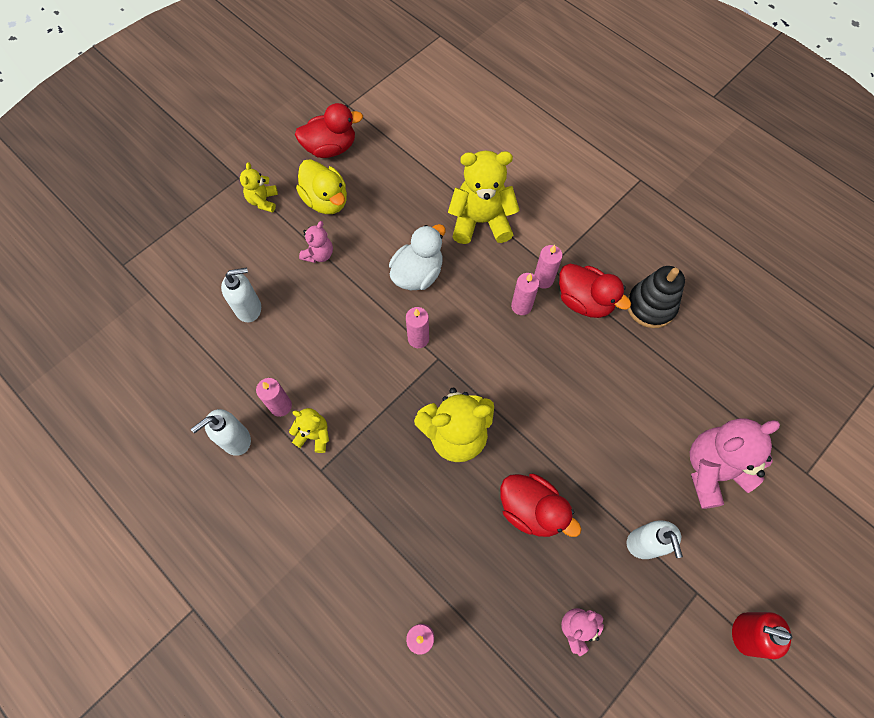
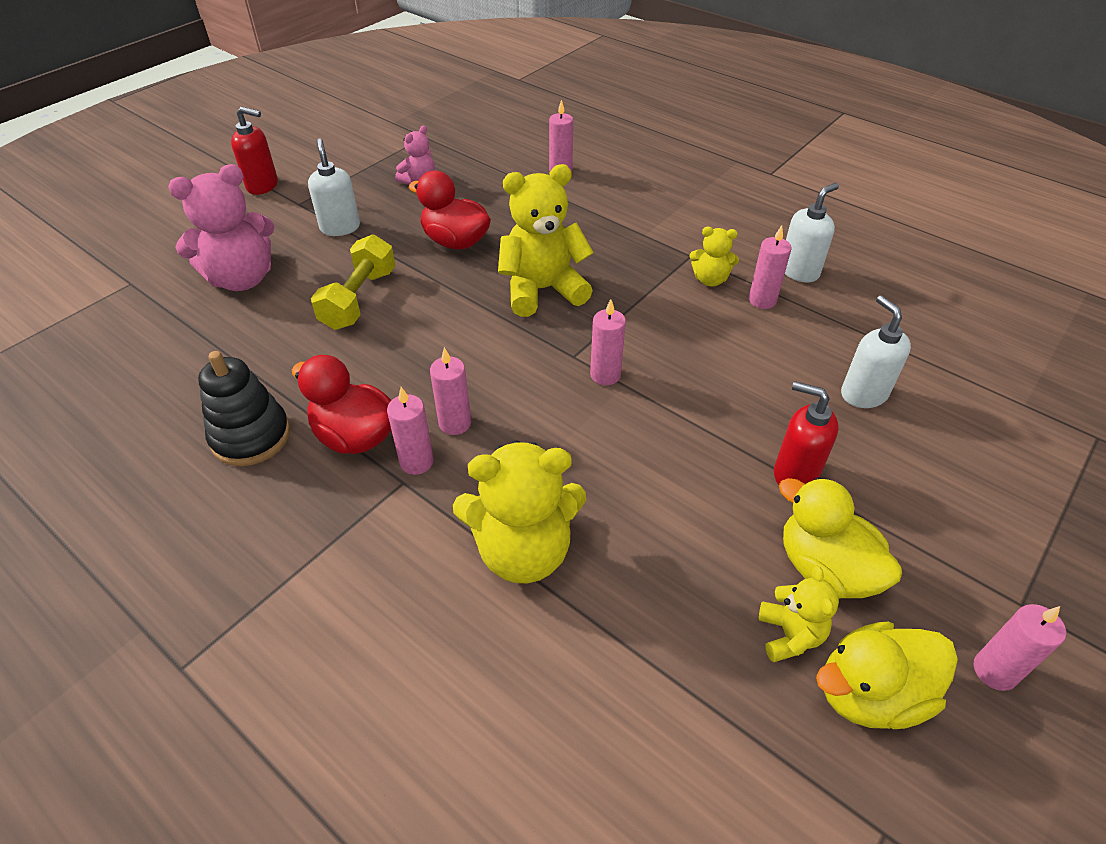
camera: 175 degrees right, 20 degrees down
(249, 308) = (863, 394): white soap dispenser -> white soap dispenser turned 90 degrees clockwise
(263, 201) = (943, 559): yellow teddy bear -> yellow teddy bear (789, 635)
(271, 152) = (994, 671): none -> pink candle
(319, 254) = (794, 474): pink teddy bear -> red soap dispenser
(330, 148) = (870, 693): red duck -> yellow duck
(417, 274) = (623, 456): white duck -> none
(606, 435) = (359, 299): none -> yellow dumbbell

